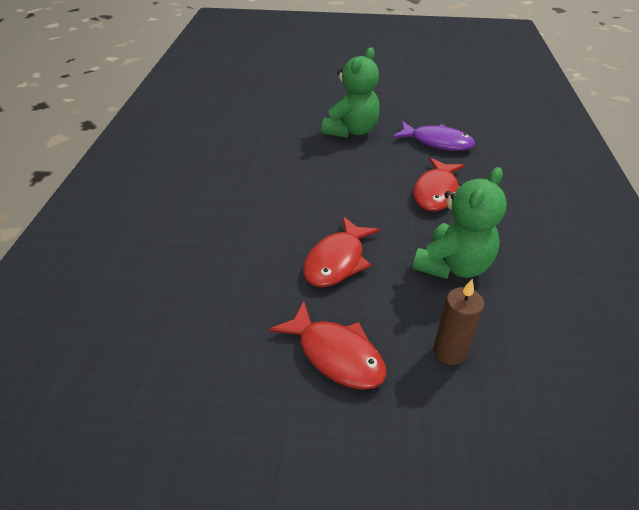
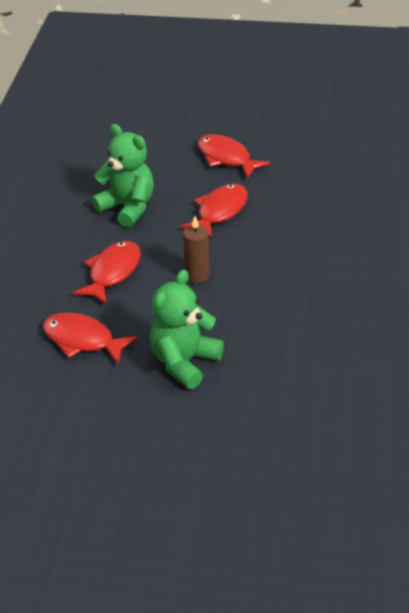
camera: 175 degrees left, 0 degrees up
(437, 142) = (83, 340): purple fish -> red fish
(449, 351) = (153, 159): brown candle -> brown candle (197, 276)
(453, 265) = (127, 207): green teddy bear -> green teddy bear turned 90 degrees clockwise

